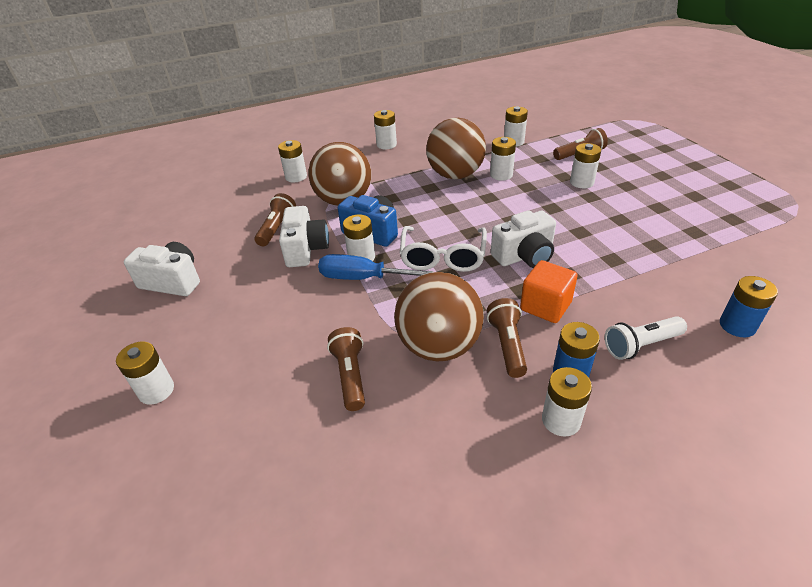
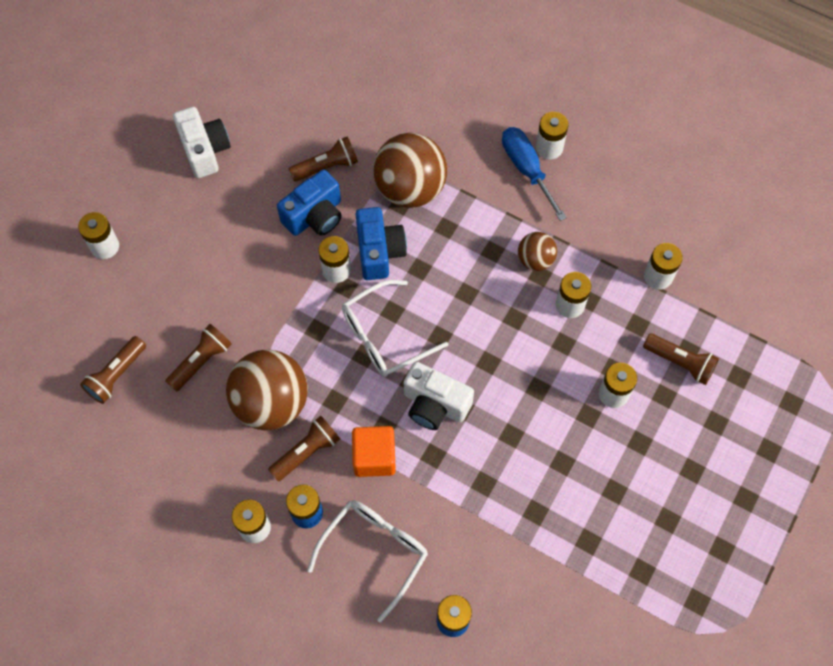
camera: 50 degrees right, 25 degrees up
(292, 454) = (116, 375): none -> brown flashlight
(296, 177) = (419, 111): white battery -> none
(306, 249) = (315, 216): white camera -> blue camera
(362, 278) = (310, 290): blue screwdriver -> blue screwdriver (526, 169)
(455, 175) = (535, 260): brown ball -> brown ball, size x0.52
(641, 345) = (374, 552): white flashlight -> white glasses

